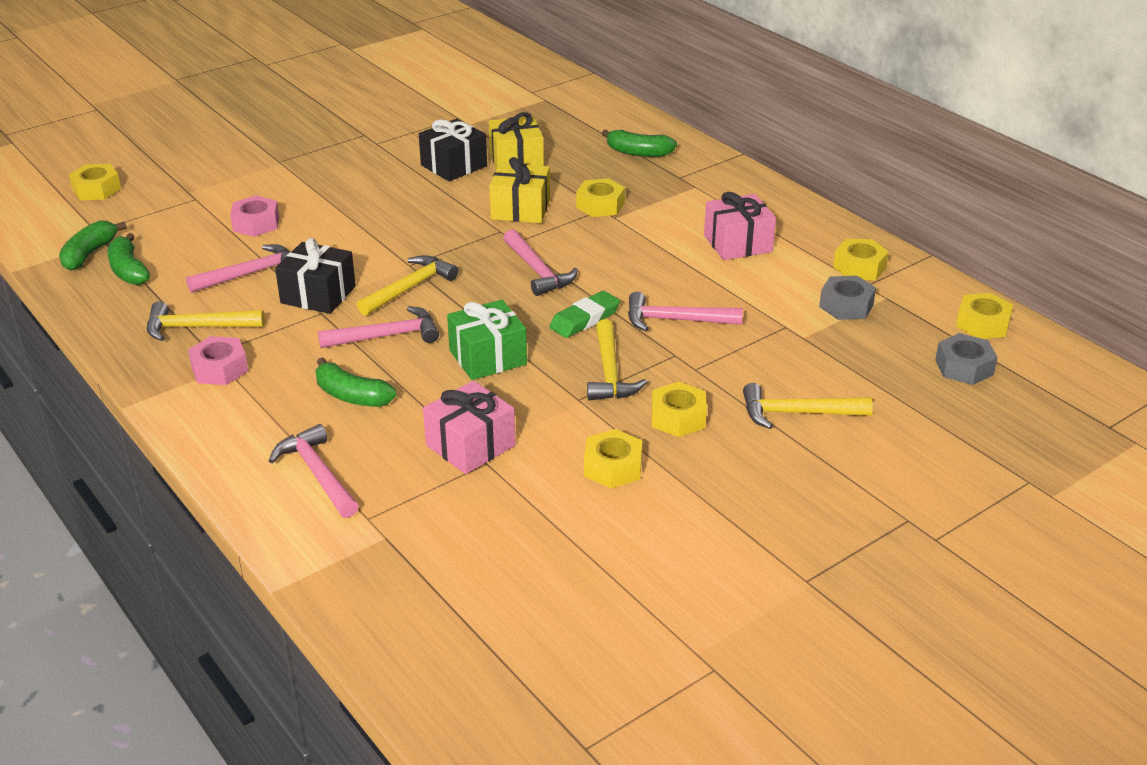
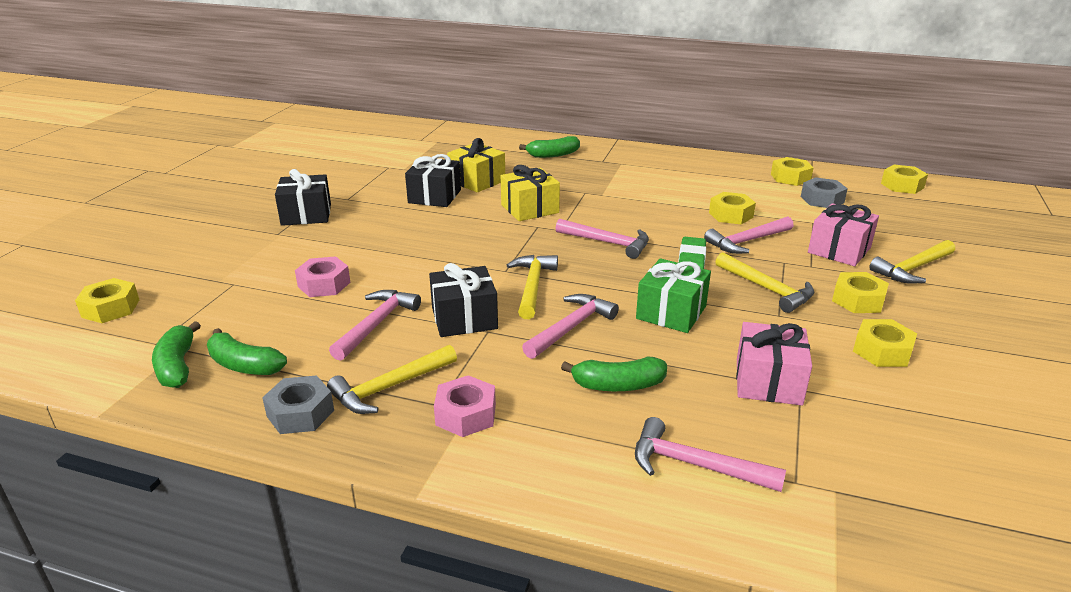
camera: 35 degrees left, 5 degrees down
(323, 149) = (306, 215): none -> black gift
(600, 205) = (580, 190): yellow nut -> yellow nut (730, 215)
(738, 243) = (702, 186): pink gift -> pink gift (839, 250)
(964, 367) = (937, 210): grey nut -> grey nut (300, 413)

